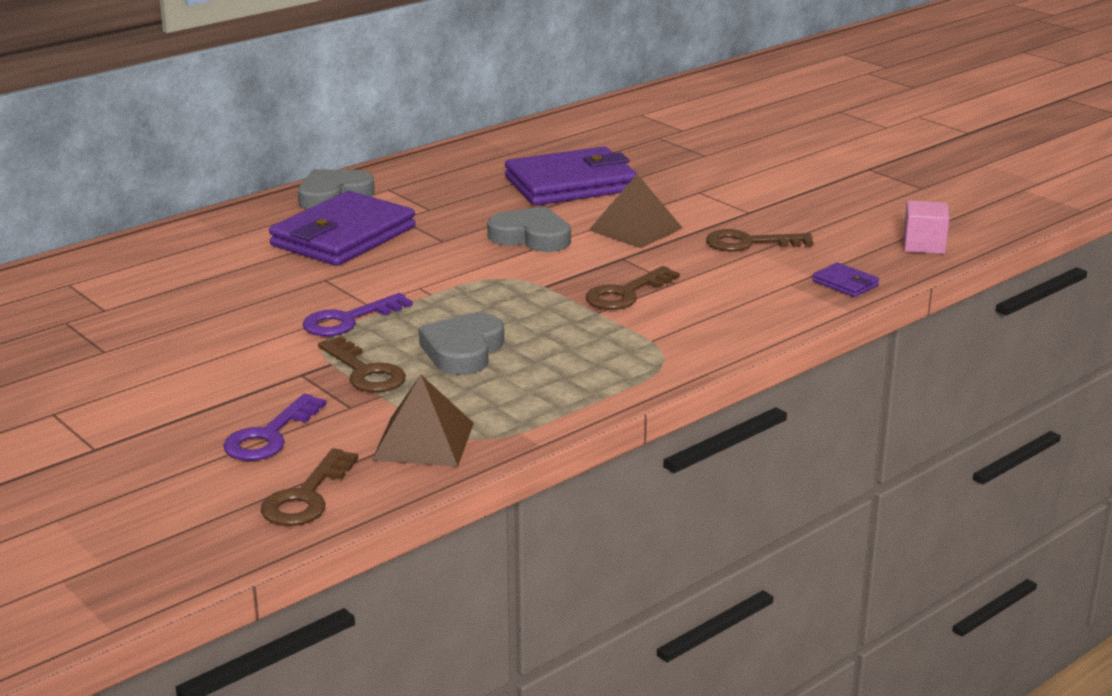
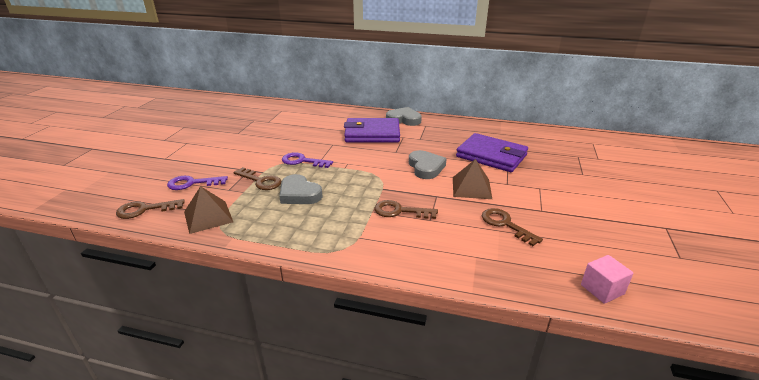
camera: 55 degrees right, 5 degrees up
(365, 372) = (260, 181): brown key -> brown key turned 75 degrees counterclockwise
(463, 351) = (299, 194): grey heart -> grey heart turned 120 degrees counterclockwise
(845, 283) = (504, 277): purple wallet -> none

